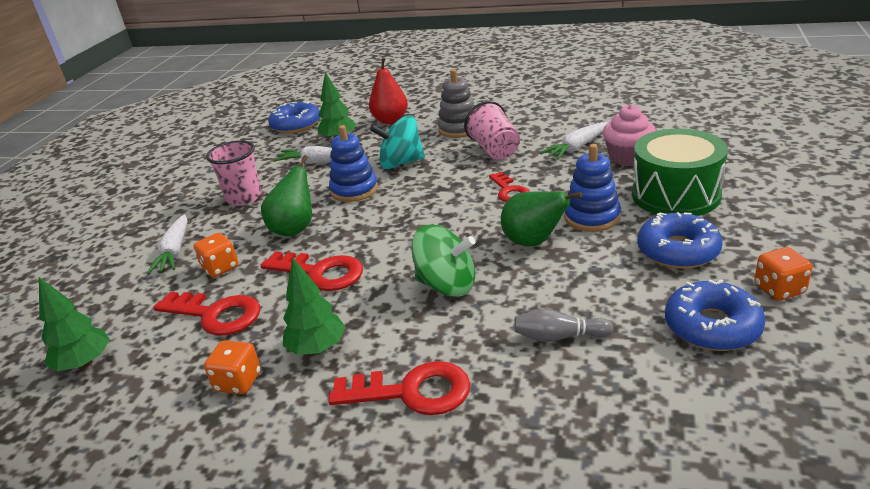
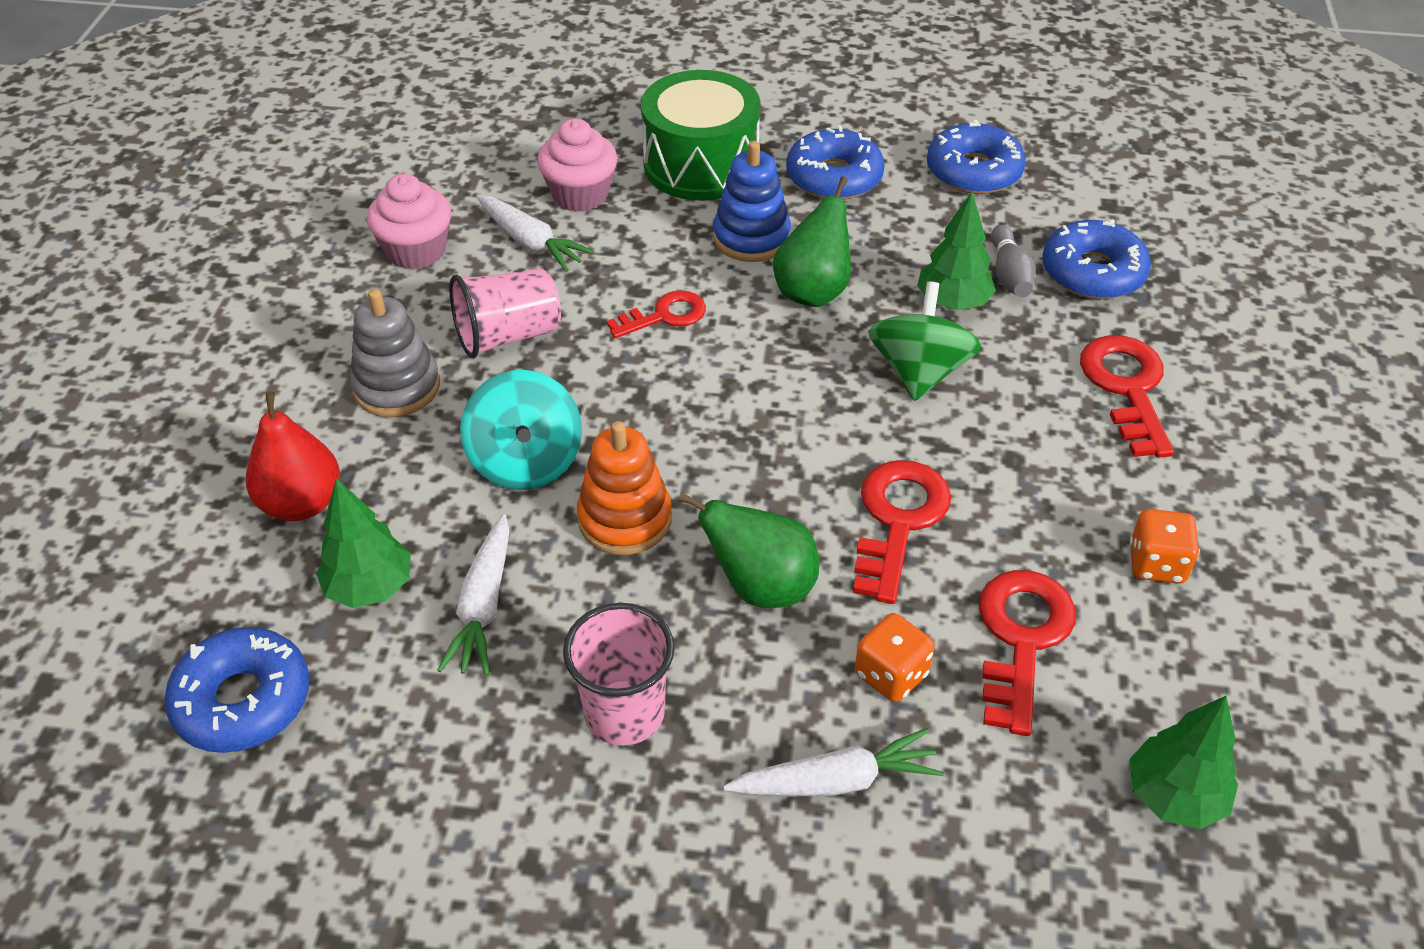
camera: 100 degrees left, 15 degrees up
(317, 348) = (1073, 490): green tree -> green tree (953, 303)
(354, 190) = (625, 519): blue stacking toy -> orange stacking toy
(565, 120) = (416, 251): none -> pink cupcake
(565, 390) = (1092, 272): none -> blue donut
(779, 289) = (906, 123): orange dice -> none

